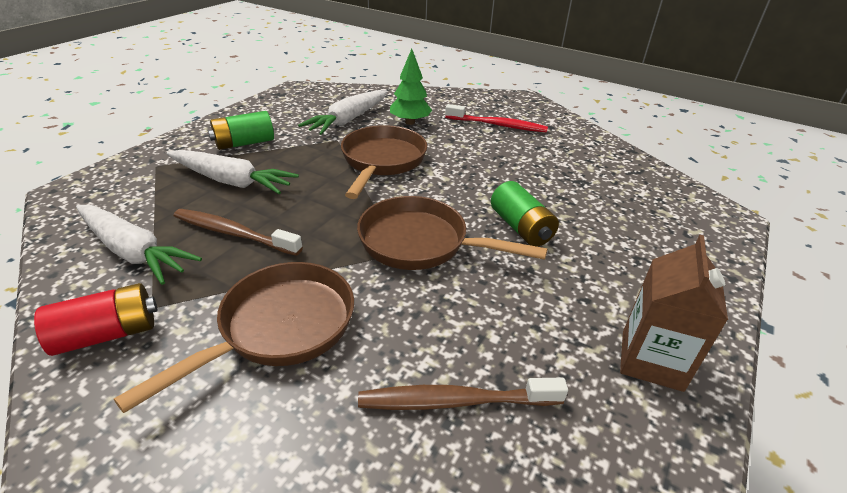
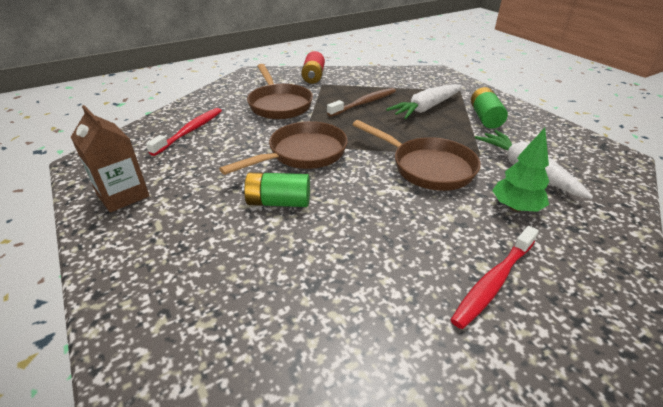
camera: 120 degrees right, 0 degrees up
(133, 252) = (367, 82): white carrot -> none
(455, 401) = (190, 131): brown toothbrush -> red toothbrush

